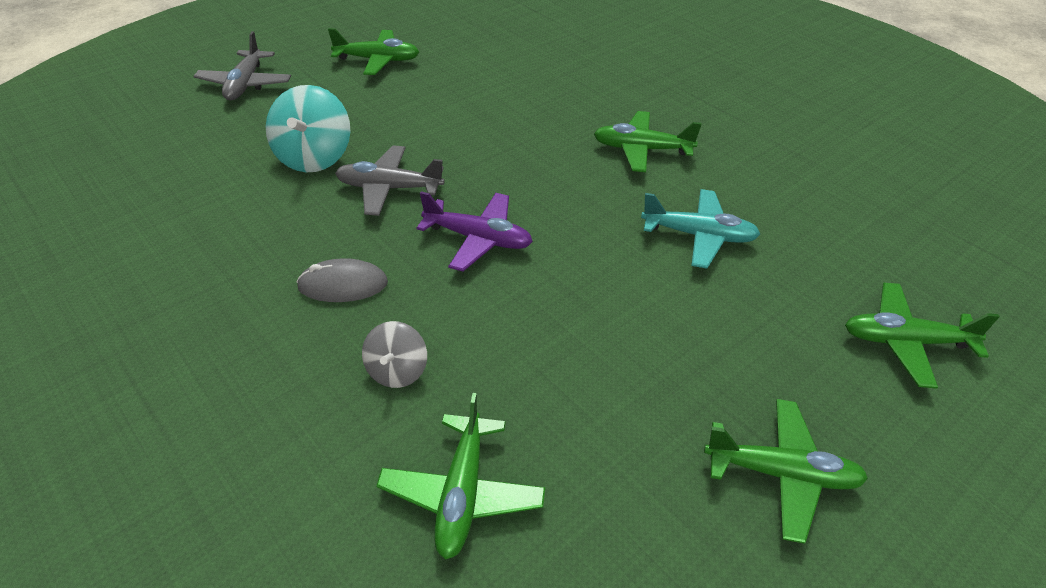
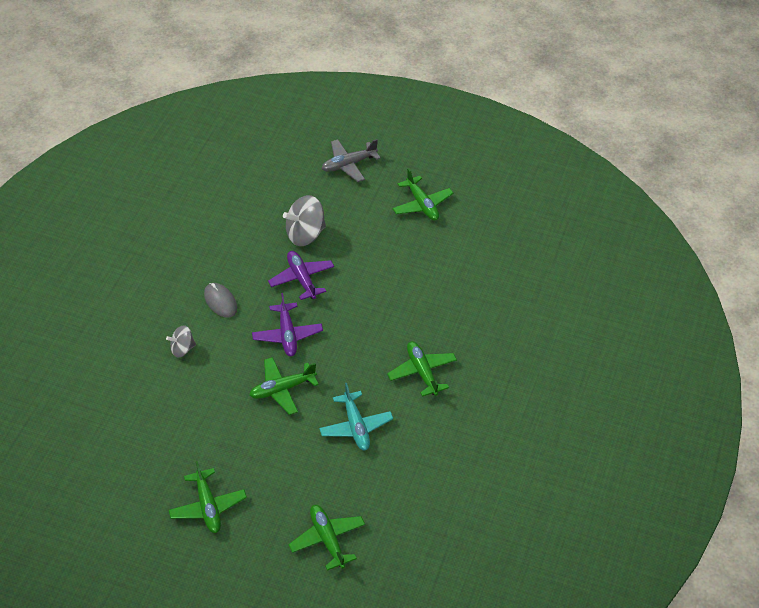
camera: 60 degrees right, 5 degrees up
(314, 157) = (305, 234): turquoise spinning top -> grey spinning top
(389, 188) = (302, 279): grey plane -> purple plane
(462, 493) = (135, 401): green plane -> green plane (282, 389)

